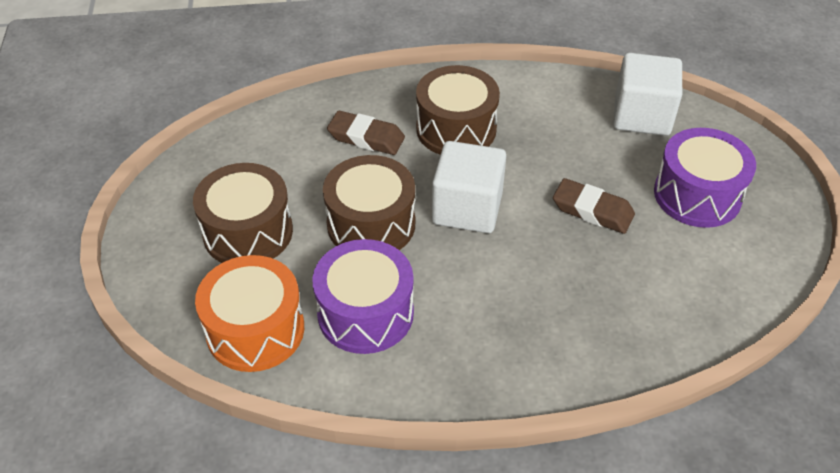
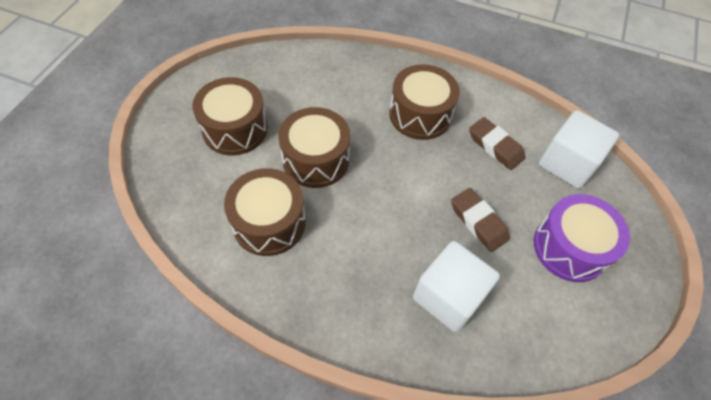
camera: 25 degrees right, 10 degrees up
(255, 330) = (194, 200): orange drum -> none
(365, 313) = (269, 222): purple drum -> brown drum
(366, 138) = (354, 95): brown eraser -> brown eraser (495, 146)
(467, 208) = (388, 178): white cube -> white cube (448, 296)

